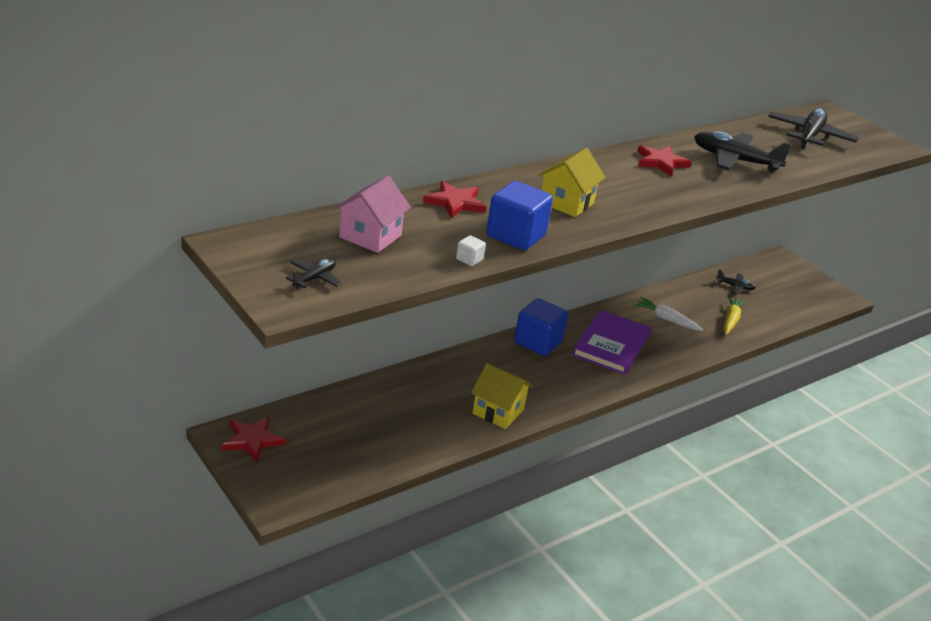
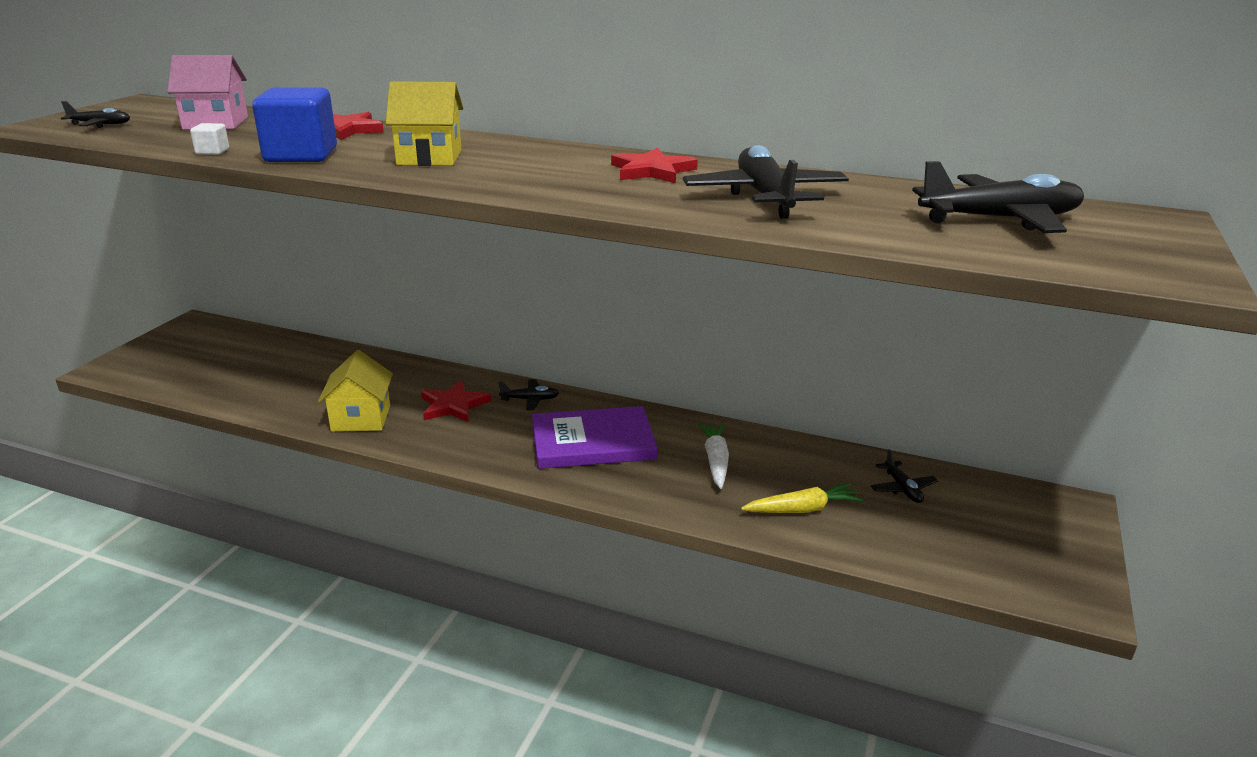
camera: 60 degrees right, 5 degrees down
(252, 440) = (195, 334): red star -> red star (453, 405)
(538, 342) = (530, 400): blue cube -> black plane

